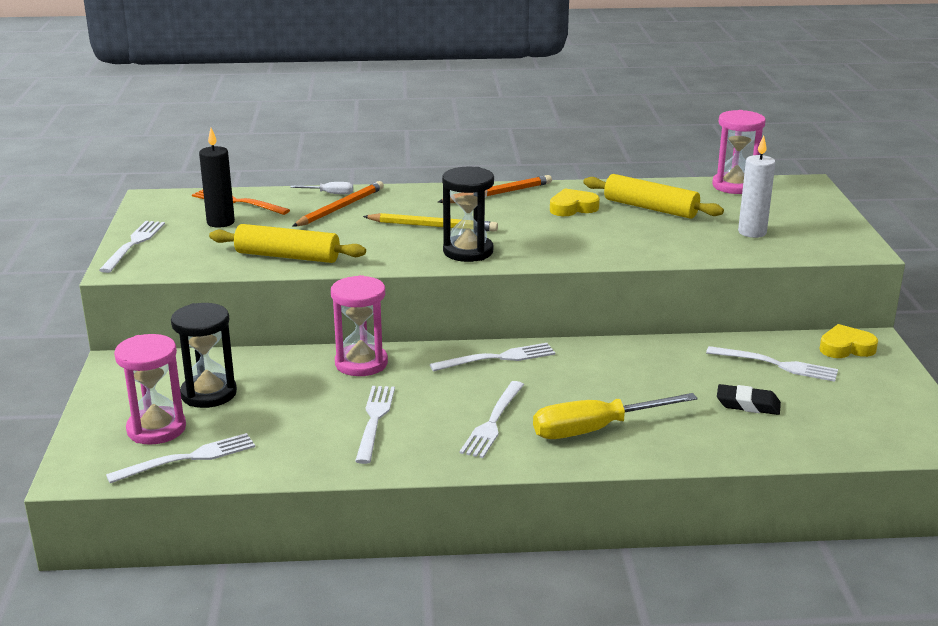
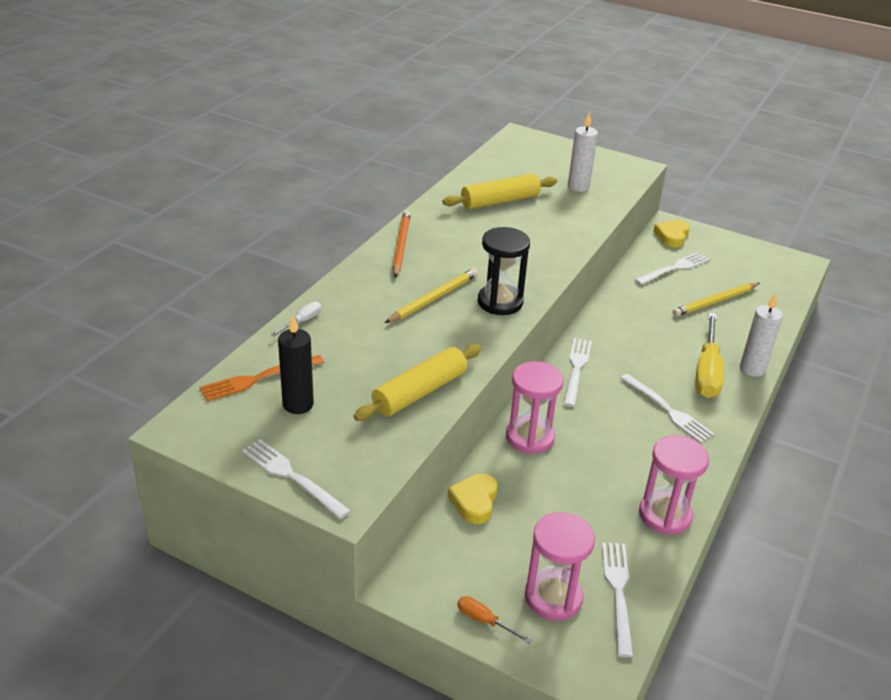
camera: 60 degrees left, 10 degrees up
(104, 406) = (484, 621): none -> orange screwdriver
(208, 393) = (513, 543): black hourglass -> none
(340, 208) = (341, 328): orange pencil -> none
(374, 419) = (625, 465): white fork -> none
(573, 208) = (465, 228): yellow heart -> yellow heart (474, 501)
(642, 456) = (752, 369): none -> white candle
(734, 186) = (496, 157): pink hourglass -> pink hourglass (665, 515)
(748, 404) = (715, 302): black eraser -> yellow pencil

